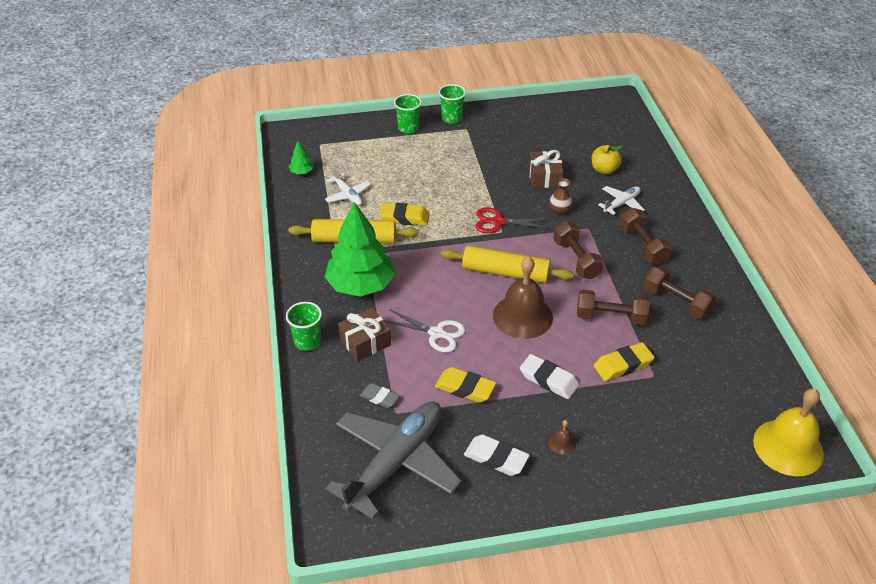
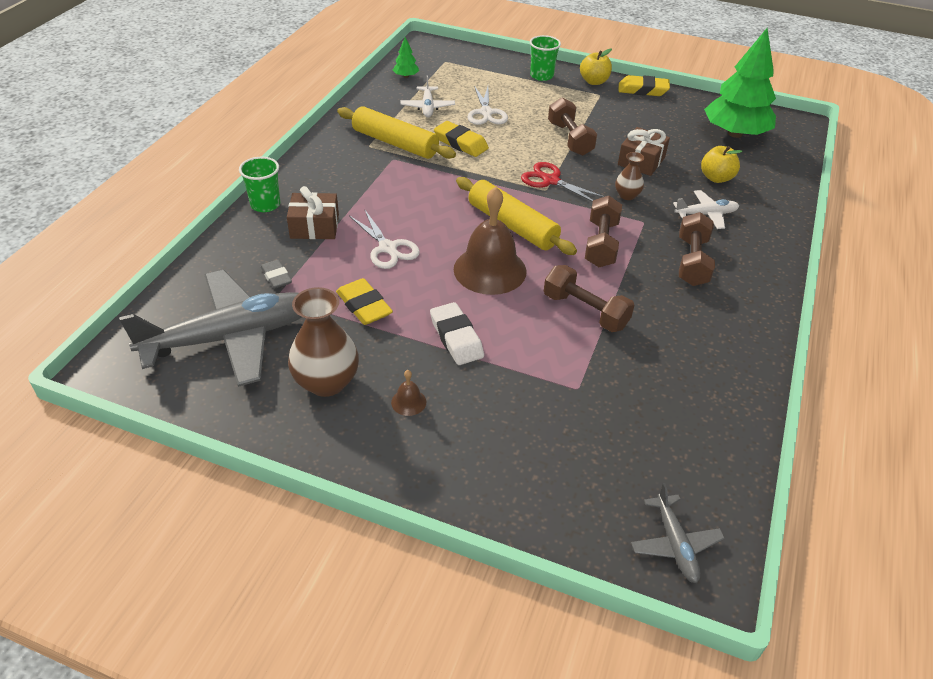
camera: 30 degrees right, 0 degrees up
(361, 285) = (361, 180): green tree -> green tree (735, 133)
(398, 181) = (486, 113): none -> white scissors
(451, 118) = (594, 81): green cup -> yellow apple
(496, 458) = (326, 382): white eraser -> brown vase
(623, 365) = (552, 362): yellow eraser -> yellow eraser (643, 90)
(676, 302) = (678, 330): brown dumbbell -> brown dumbbell (570, 139)
(788, 447) = (675, 544): yellow bell -> grey plane

